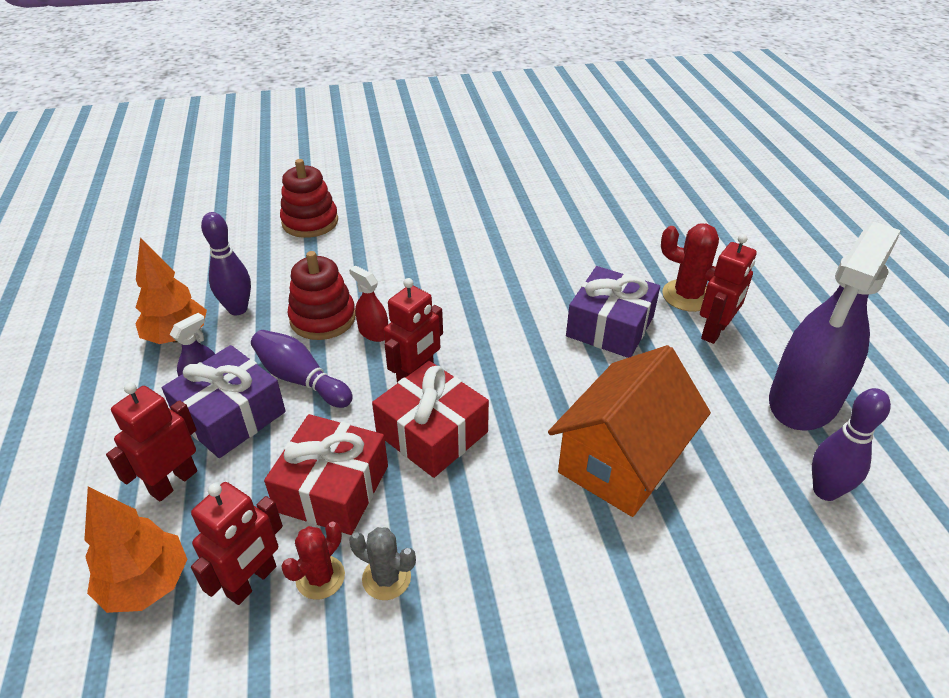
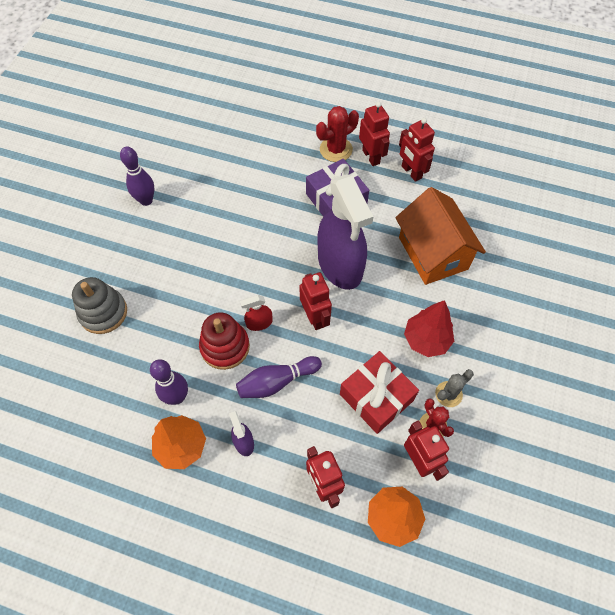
camera: 60 degrees left, 20 degrees up
(230, 415) = (284, 434): purple gift -> none
(310, 222) = (103, 312): red stacking toy -> grey stacking toy
(432, 433) = (364, 329): red gift -> none
(463, 511) = (426, 340): none -> red tree
(736, 381) = (411, 172): none -> red robot
(803, 400) = (439, 155): purple spray bottle -> purple spray bottle (340, 265)
(825, 491) = (493, 186): purple bowling pin -> purple bowling pin (146, 200)

